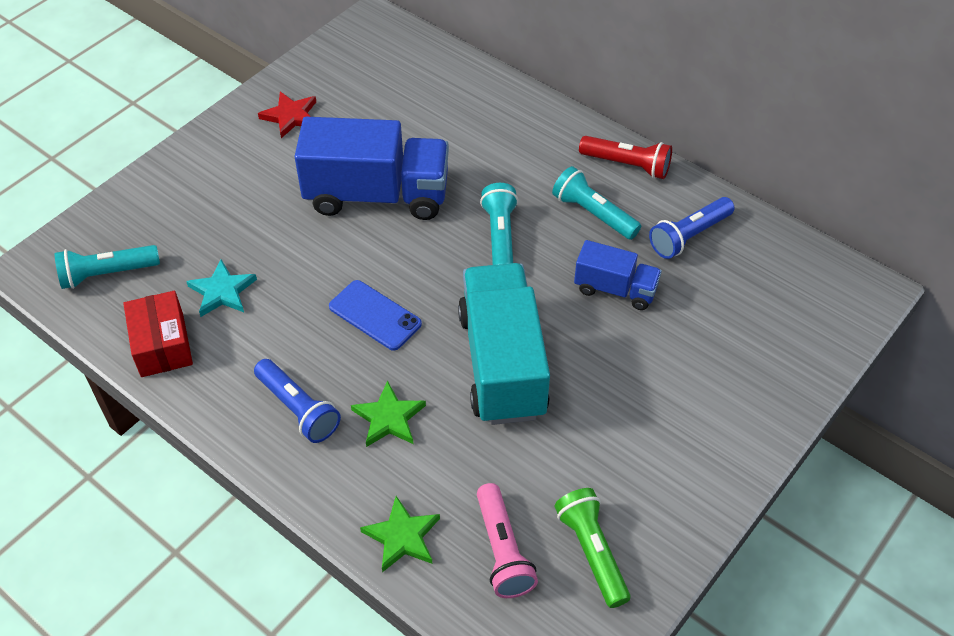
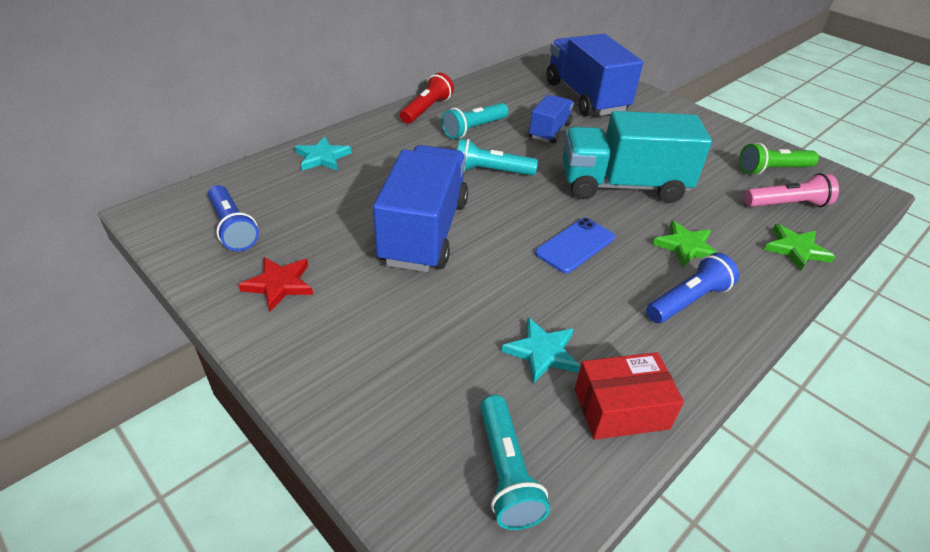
camera: 85 degrees left, 10 degrees down
(490, 100) = (322, 157): none -> turquoise star
(689, 236) = (503, 98): blue flashlight -> blue flashlight (233, 228)
(735, 330) = (585, 97): none -> blue truck

